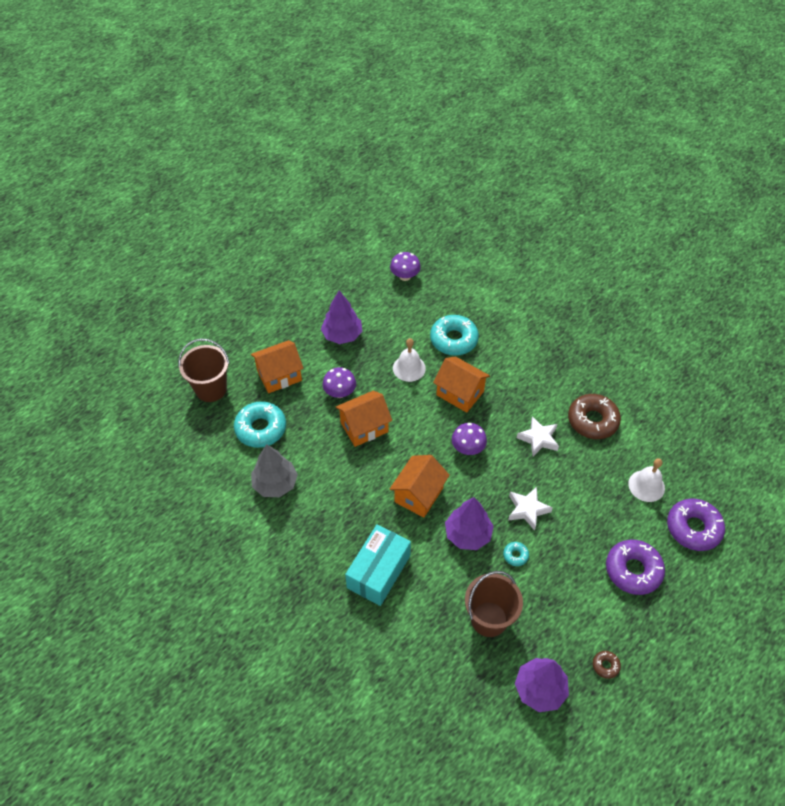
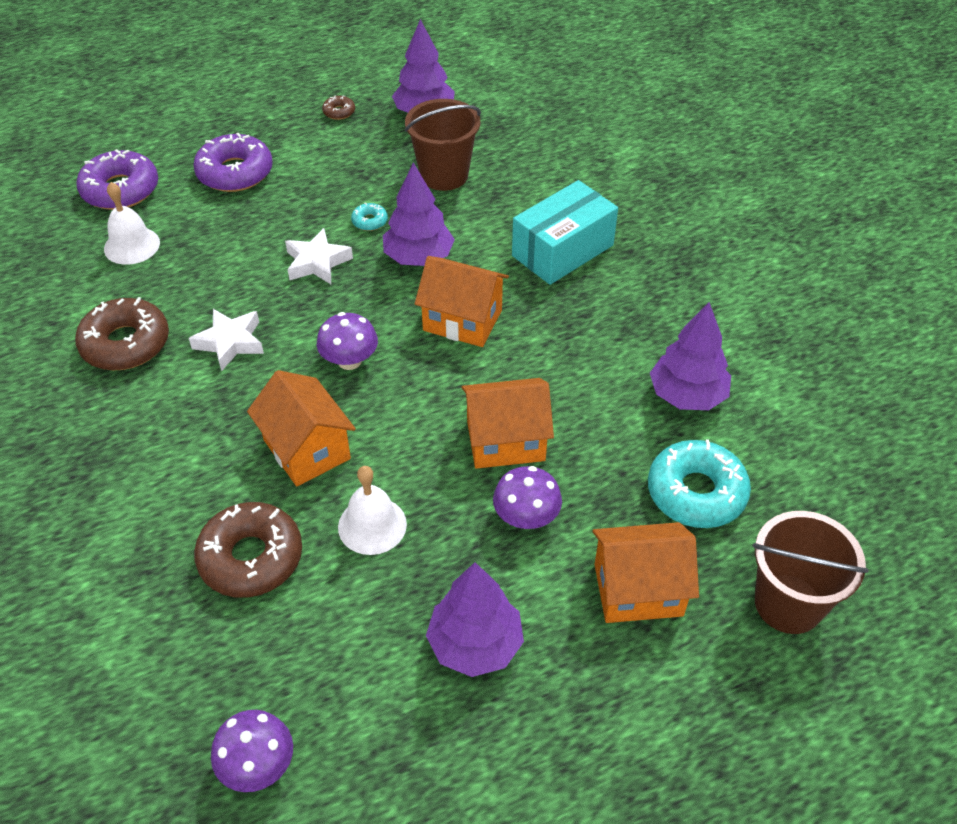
camera: 160 degrees left, 5 degrees down
(275, 484) = (687, 395): grey tree -> purple tree
(418, 494) = (462, 320): orange house -> orange house turned 60 degrees clockwise
(453, 340) = (251, 557): turquoise donut -> brown donut

